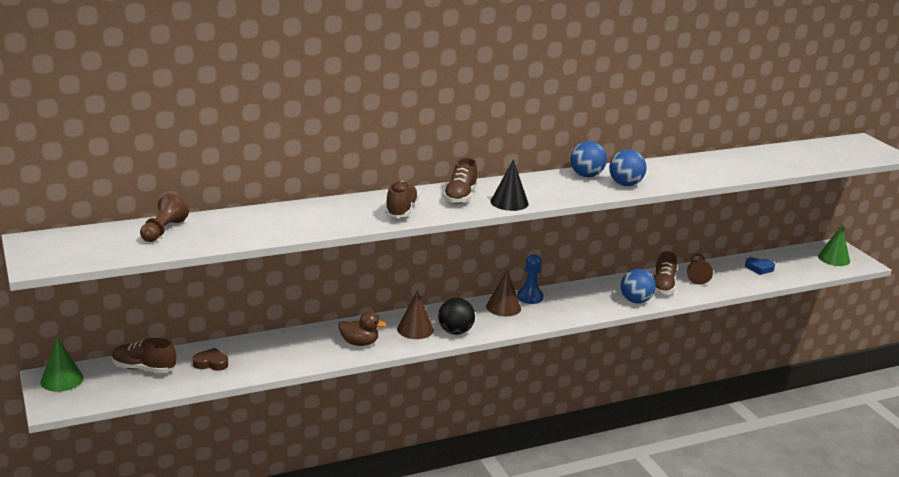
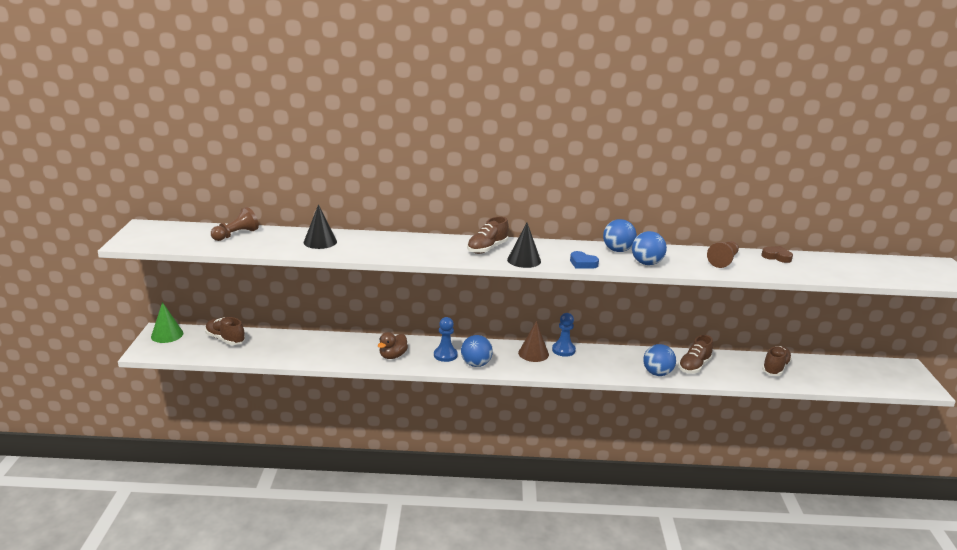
camera: 25 degrees right, 0 degrees up
(211, 363) = (273, 346): brown heart -> brown heart (776, 257)
(273, 221) = (320, 242): none -> black cone
(359, 343) = (392, 356): brown duck -> brown duck turned 90 degrees clockwise
(401, 210) = (426, 251): brown shoe -> brown shoe (775, 368)
(415, 329) = (445, 355): brown cone -> blue pawn
(455, 332) = (476, 364): black ball -> blue ball
(697, 275) = (736, 363): brown pawn -> brown pawn (723, 261)
(759, 268) = (805, 370): blue heart -> blue heart (582, 263)
(834, 258) = (895, 377): green cone -> none

